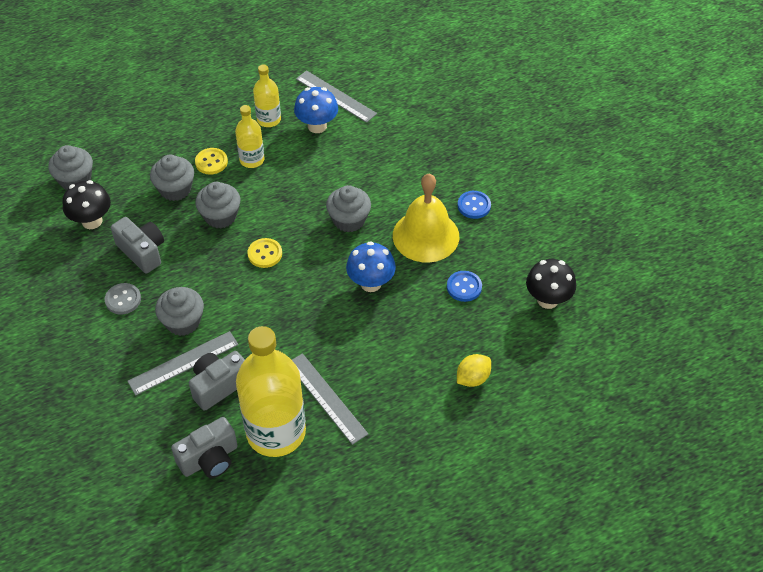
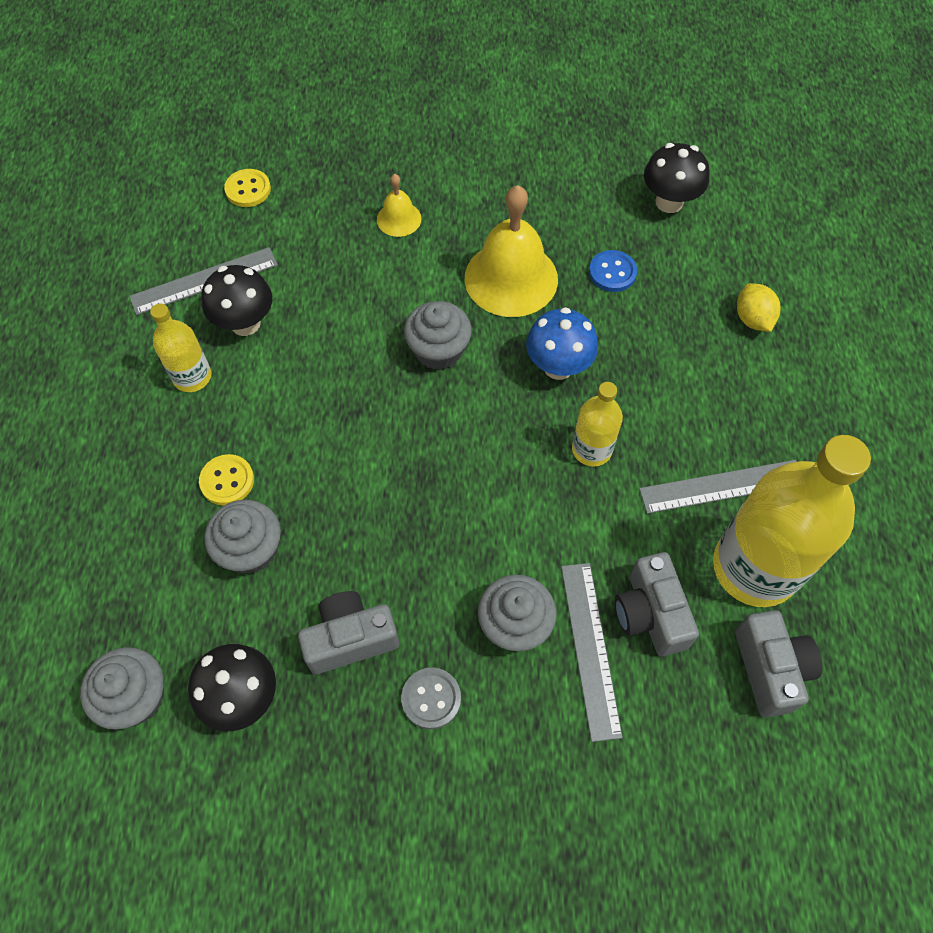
camera: 65 degrees left, 10 degrees up
(220, 216) = (341, 505): grey cupcake -> none
(252, 160) = (257, 426): yellow bottle -> yellow bottle (591, 449)
(265, 254) = (444, 472): yellow button -> yellow button (248, 189)
(317, 126) = (245, 323): blue mushroom -> black mushroom
(438, 163) = (399, 219): none -> yellow bell
(474, 206) = (490, 211): blue button -> none

